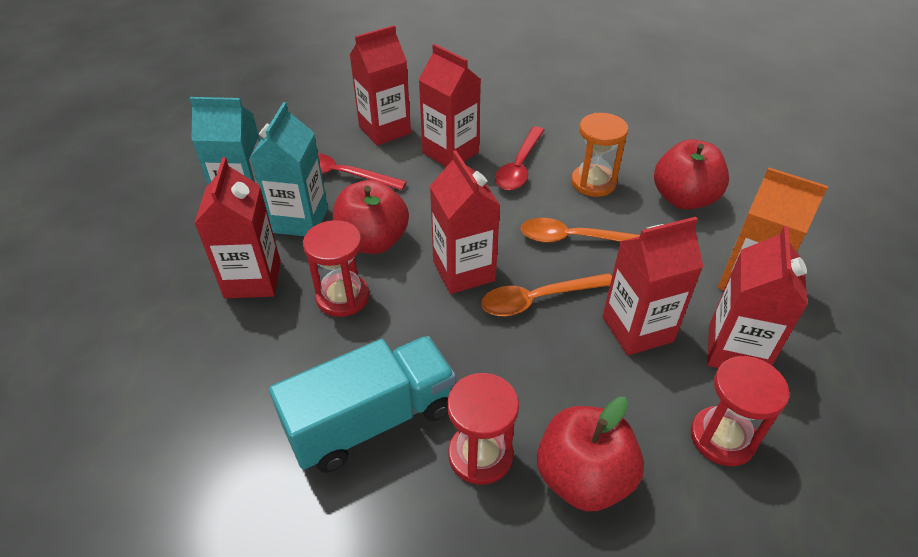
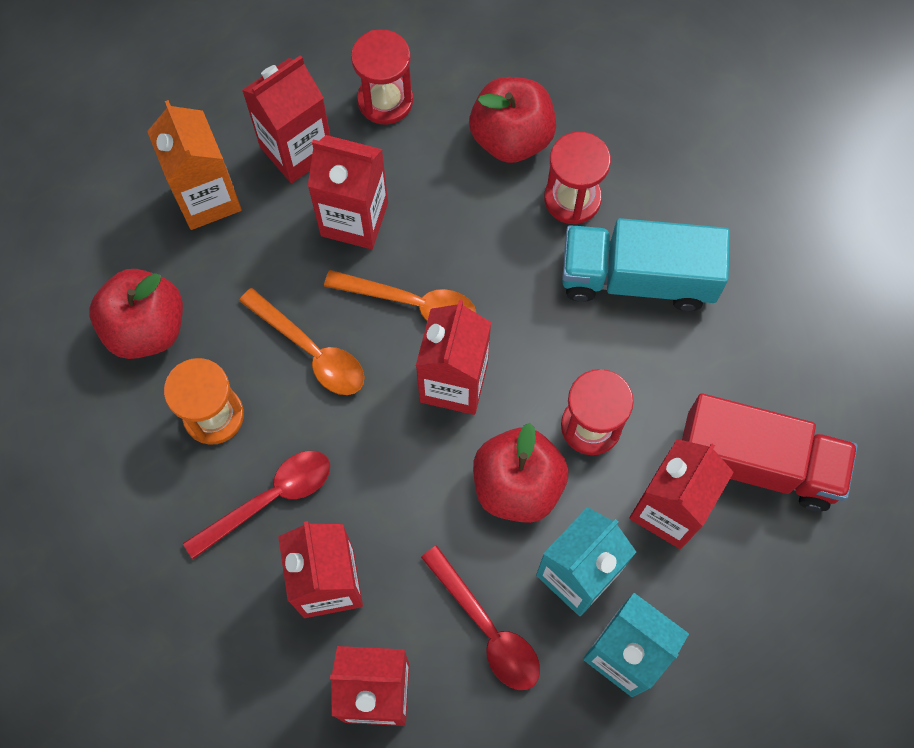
camera: 145 degrees left, 25 degrees up
(192, 340) = (757, 463): none -> red truck

